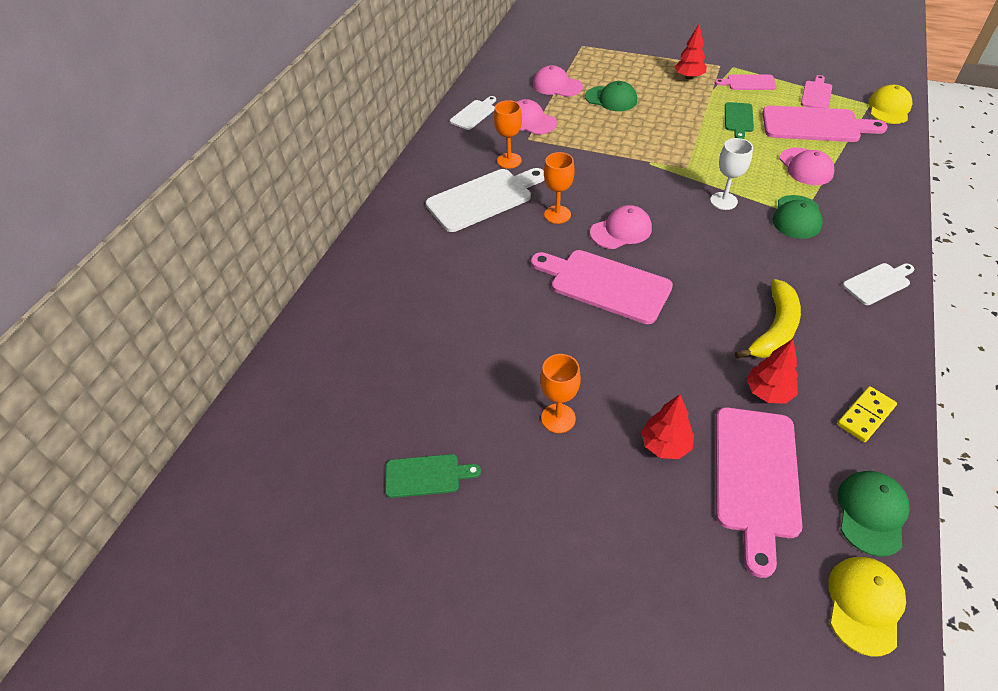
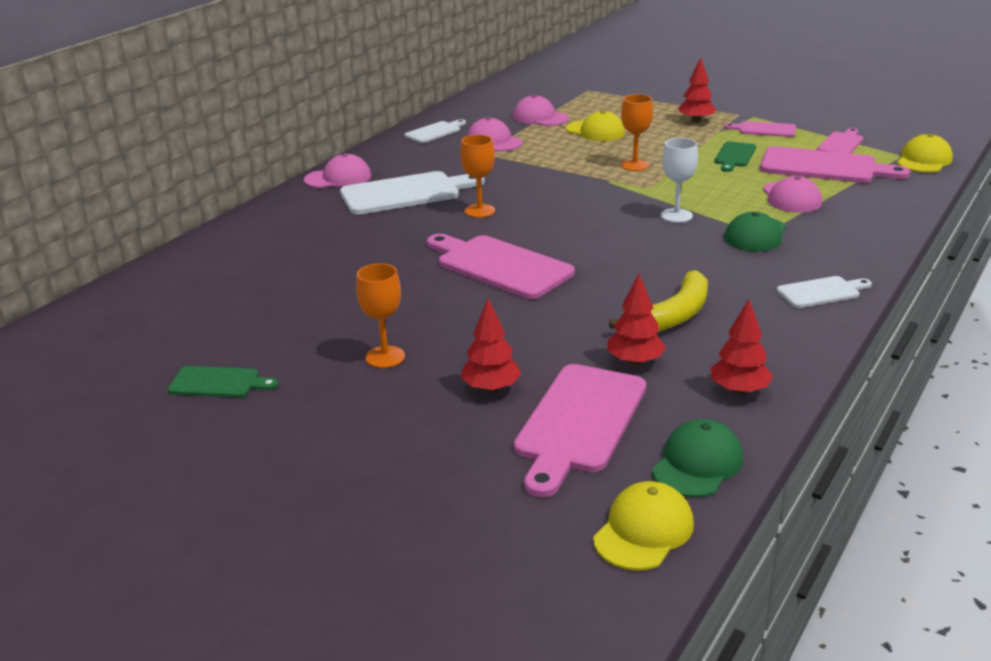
camera: 10 degrees right, 20 degrees down
(509, 160) = (451, 168): orange goblet -> orange goblet (635, 165)
(611, 99) = (595, 131): green cap -> yellow cap
(621, 230) = (543, 228): pink cap -> pink cap (338, 178)
(865, 416) = (739, 390): yellow domino -> red tree

